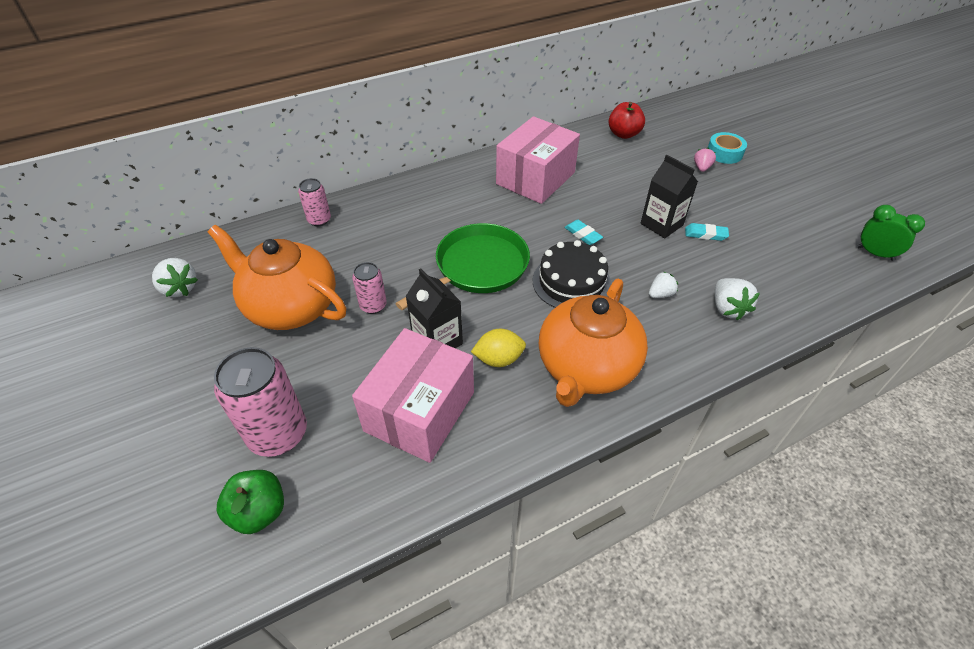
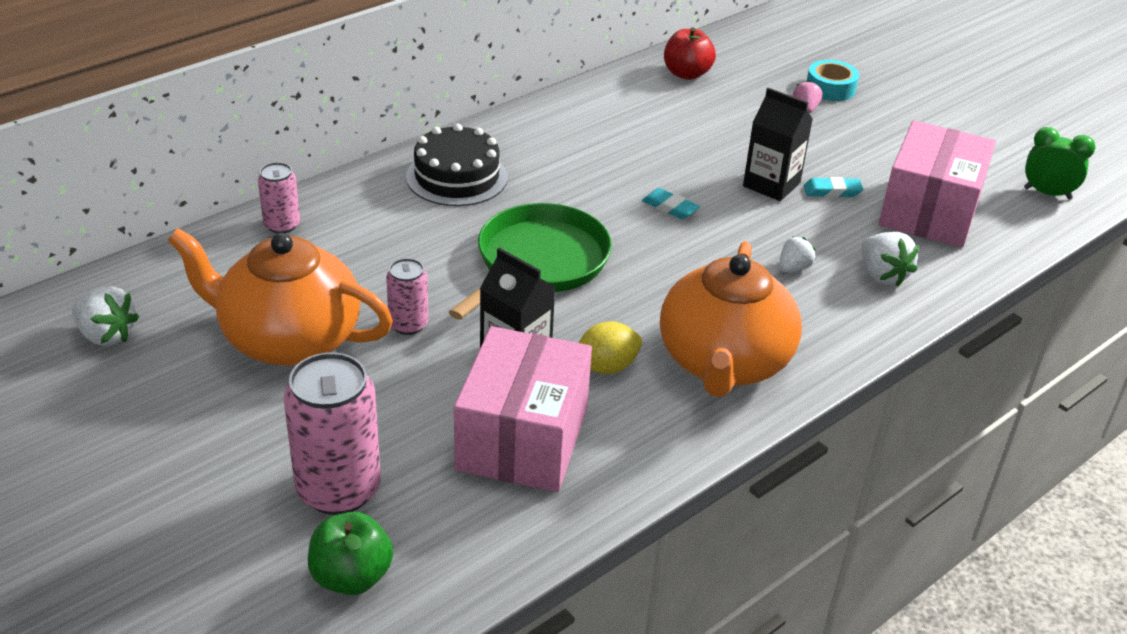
camera: 15 degrees left, 10 degrees down
(535, 178) = (581, 142): pink box -> pink box (929, 211)
(571, 282) = (673, 266): black cake -> black cake (457, 177)

